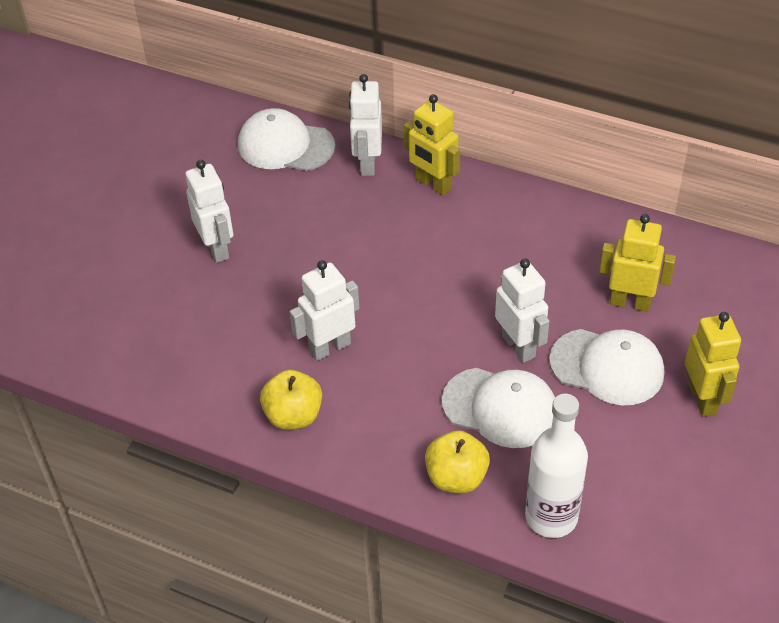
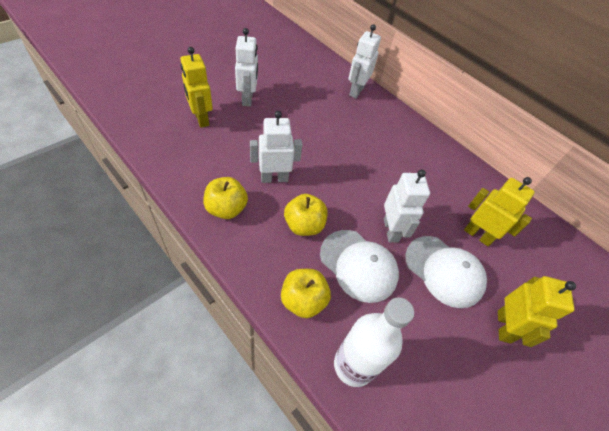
camera: 15 degrees right, 5 degrees up
(285, 145) = (317, 66): white cap -> none
(405, 390) = (304, 225): none -> yellow apple
(433, 184) = (387, 116): yellow robot -> yellow robot (201, 119)

